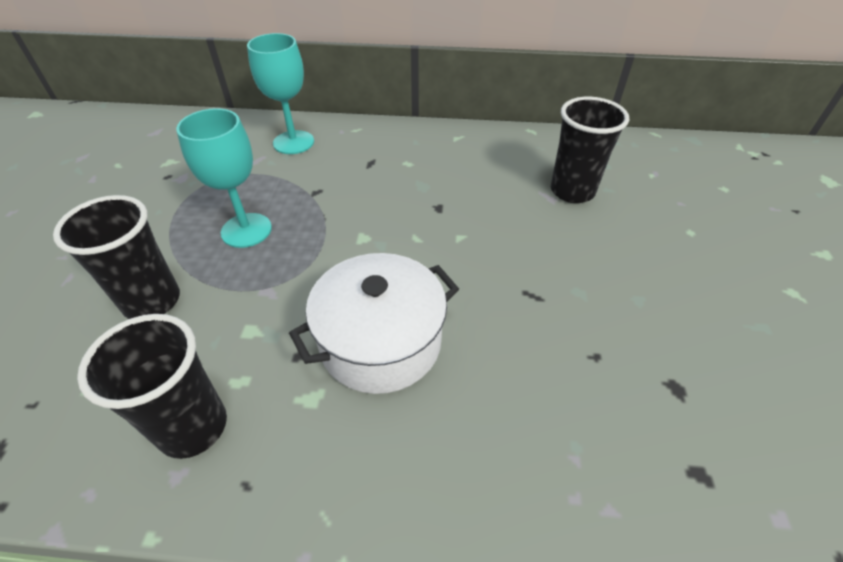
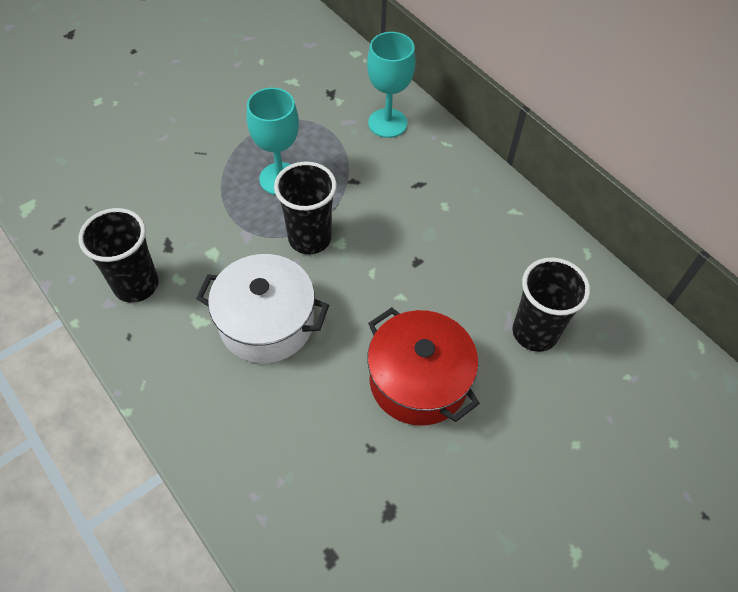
camera: 45 degrees right, 10 degrees up
(152, 301) = (186, 190): black cup -> black cup (309, 238)
(553, 279) = (418, 381): none -> red pot

